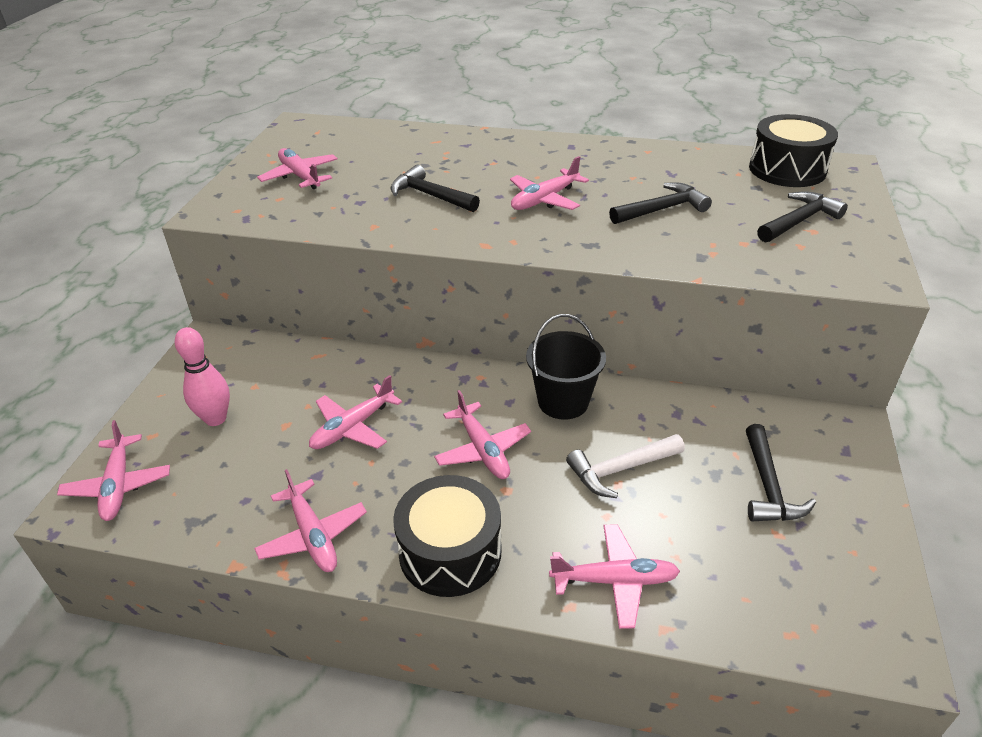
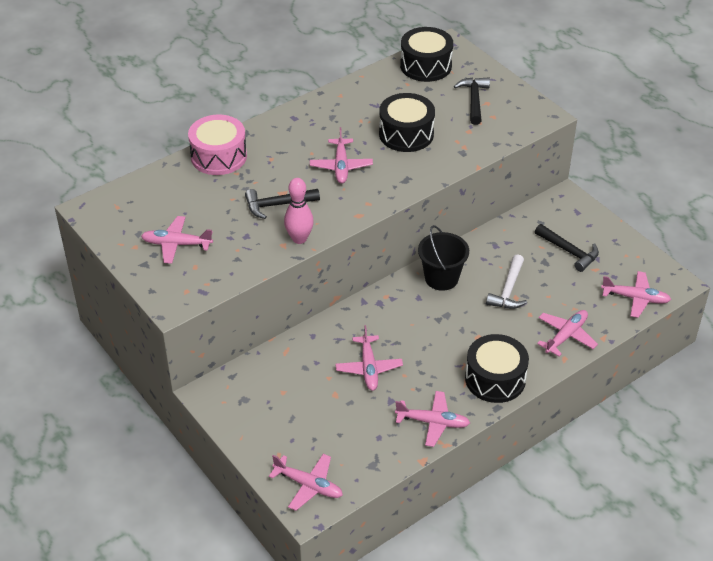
camera: 50 degrees left, 5 degrees up
(215, 419) = (295, 421): pink bowling pin -> pink bowling pin (299, 239)
(454, 140) = (219, 156): none -> pink drum
(483, 450) = (442, 329): pink plane -> pink plane (635, 298)
(662, 209) = (406, 134): black hammer -> black drum

